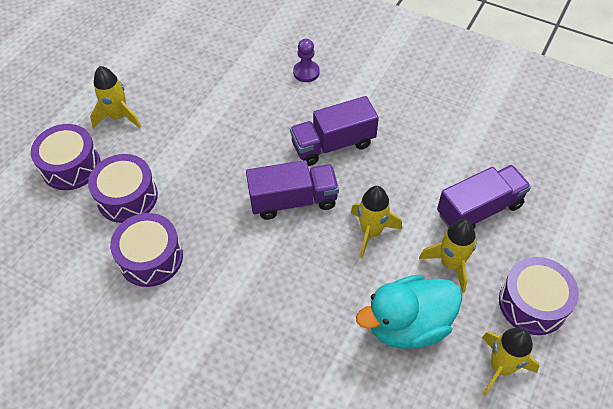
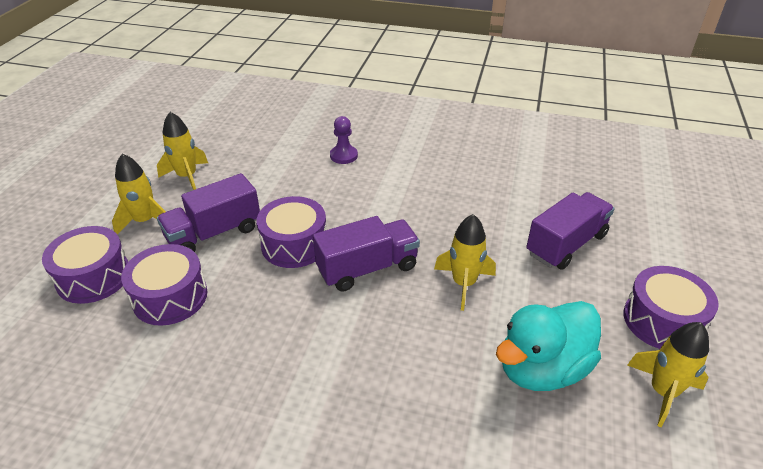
camera: 15 degrees left, 15 degrees down
(151, 258) = (213, 356): purple drum -> purple drum (294, 244)
(333, 144) = (393, 211): purple truck -> purple truck (214, 233)
(451, 264) = (560, 299): yellow rocket -> yellow rocket (187, 177)

